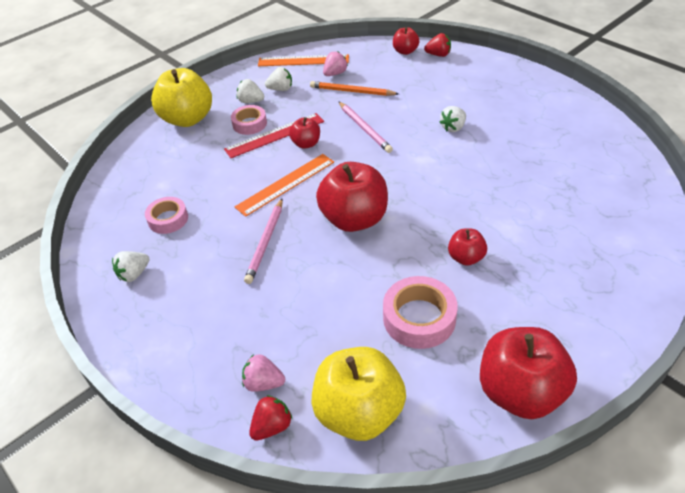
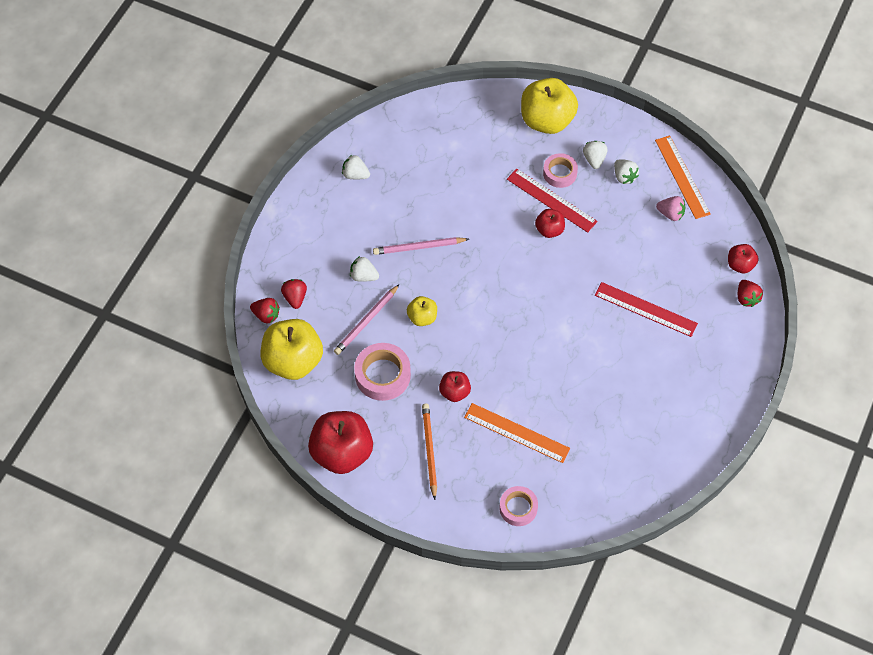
camera: 65 degrees right, 15 degrees up
(168, 219) = (417, 168): pink tape -> pink tape (518, 508)
(264, 383) = (295, 298): pink strawberry -> red strawberry
(286, 184) = (490, 235): orange ruler -> orange ruler (516, 433)
(352, 91) = (646, 239): orange pencil -> orange pencil (429, 450)
(354, 219) = (468, 300): red apple -> none
(357, 262) = (422, 317): none -> yellow apple
(364, 128) = (590, 269): pink pencil -> pink pencil (366, 321)
(424, 107) = (645, 309): none -> red ruler
(453, 128) = (622, 343): white strawberry -> white strawberry (363, 276)

